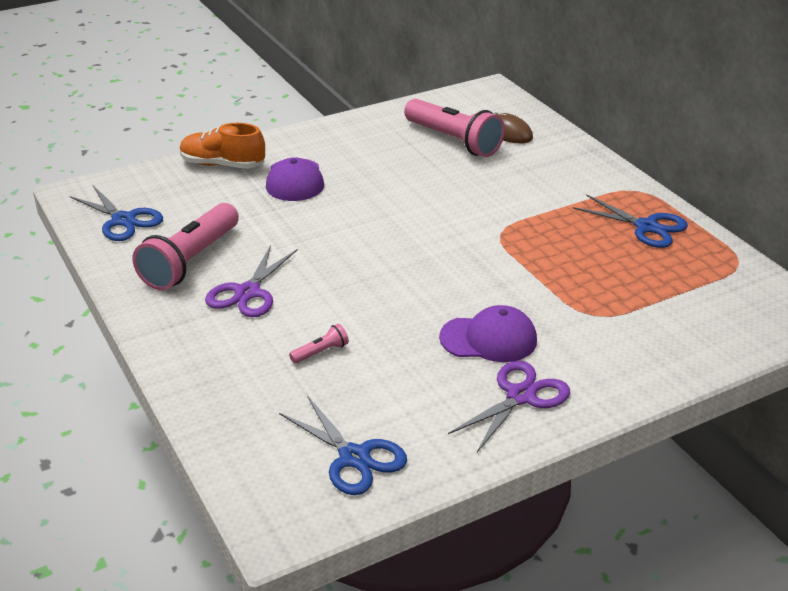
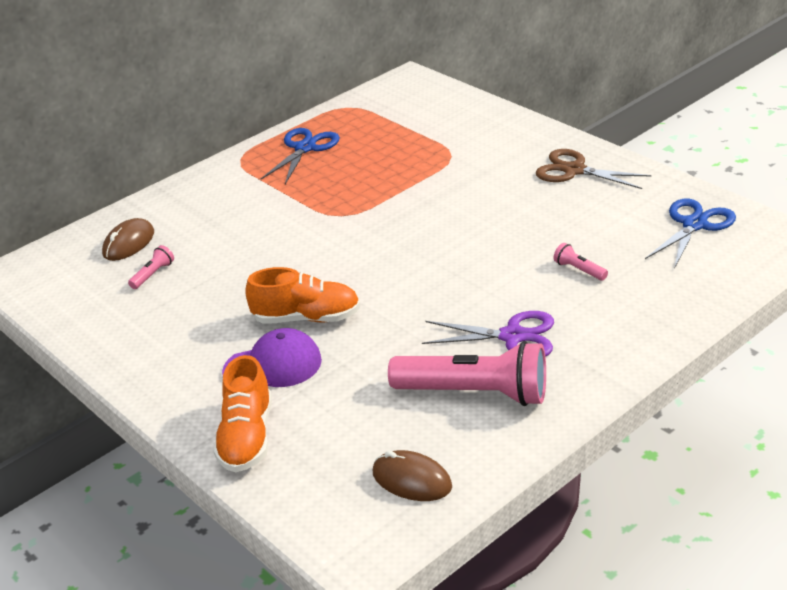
camera: 100 degrees left, 0 degrees up
(123, 220) = (412, 480): blue scissors -> brown mouse
(346, 199) = (306, 318): none -> orange shoe
(453, 141) = (153, 274): pink flashlight -> pink flashlight, size x0.41
(488, 339) = (511, 194): purple cap -> none
(521, 396) = (574, 170): purple scissors -> brown scissors

